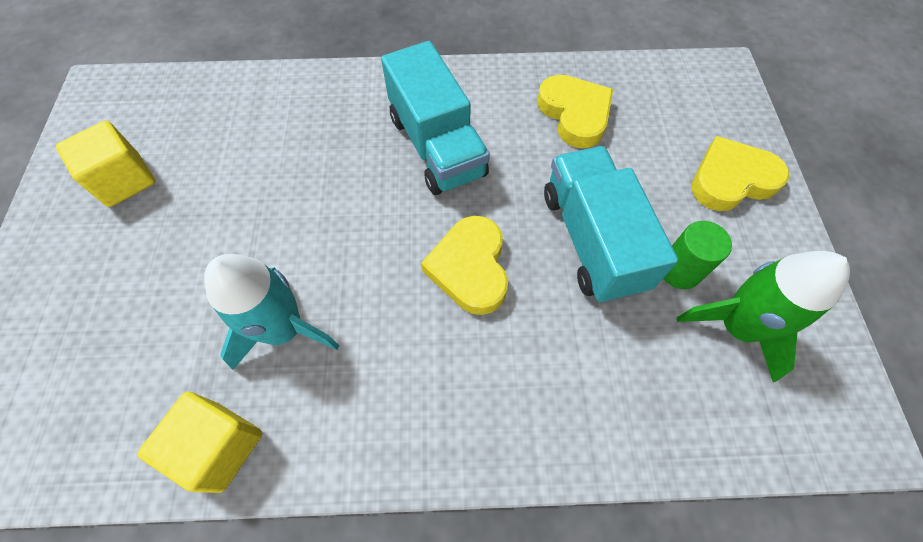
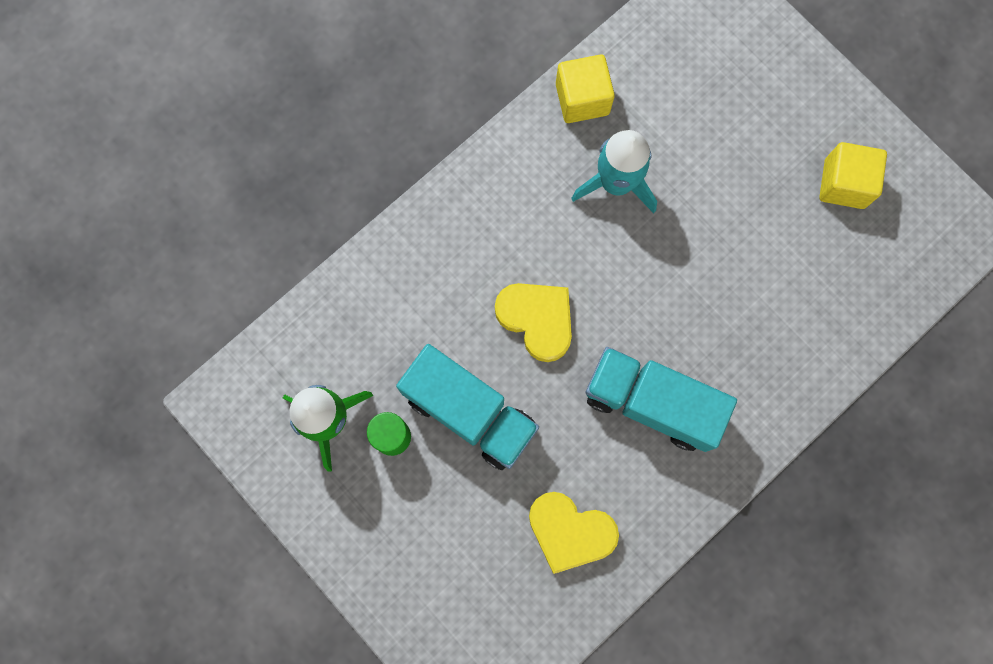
camera: 140 degrees right, 15 degrees up
(731, 179) = (400, 561): yellow heart -> none

